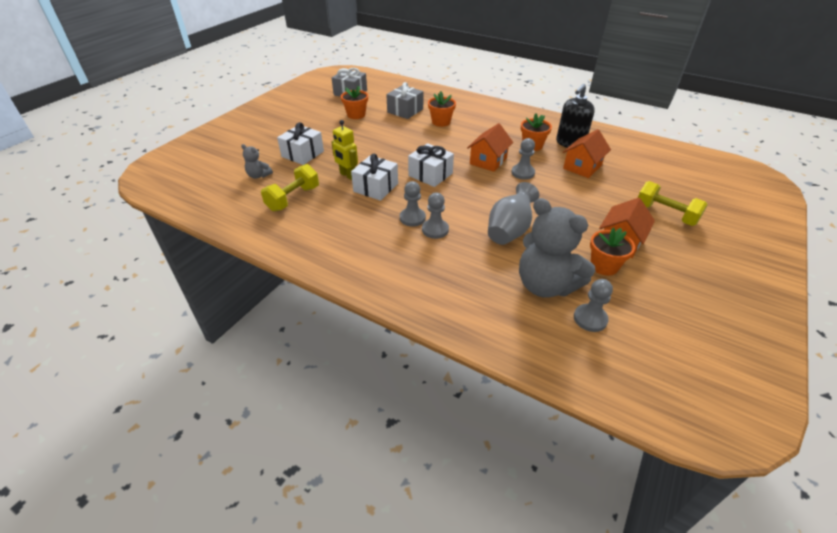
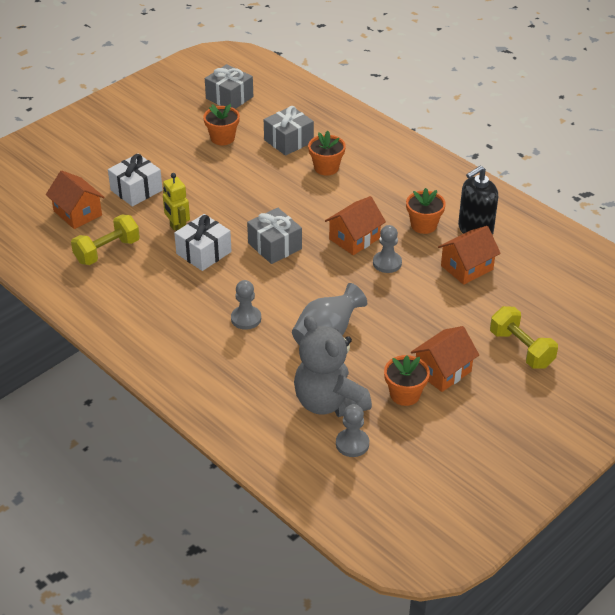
camera: 15 degrees right, 0 degrees up
(258, 175) = (78, 213): grey teddy bear -> orange house
(412, 218) = (228, 300): grey pawn -> none
(430, 174) = (274, 246): white gift -> grey gift

